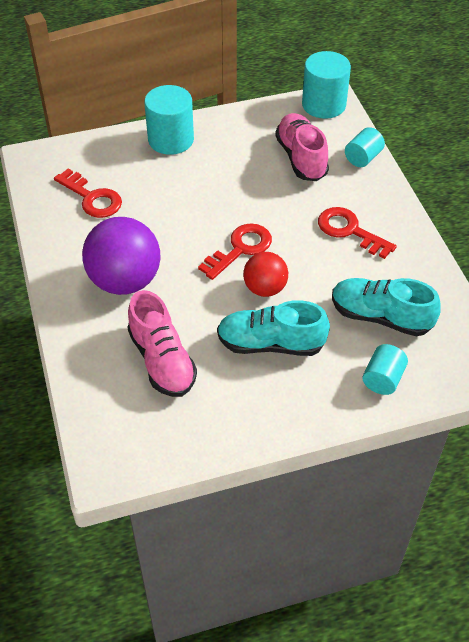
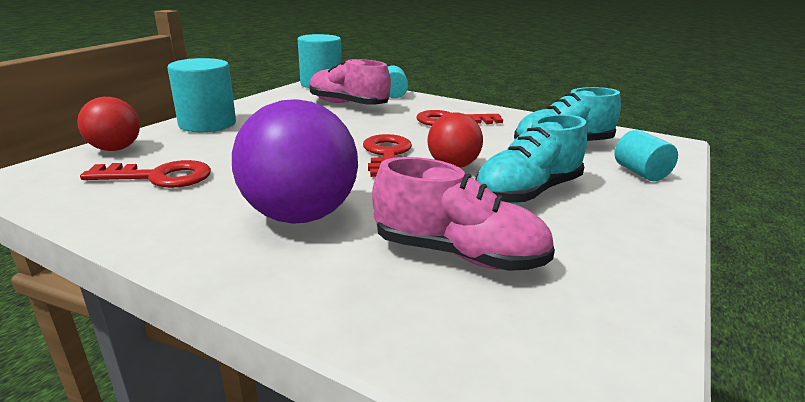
camera: 45 degrees left, 25 degrees down
(94, 148) = (115, 149): none -> red ball

